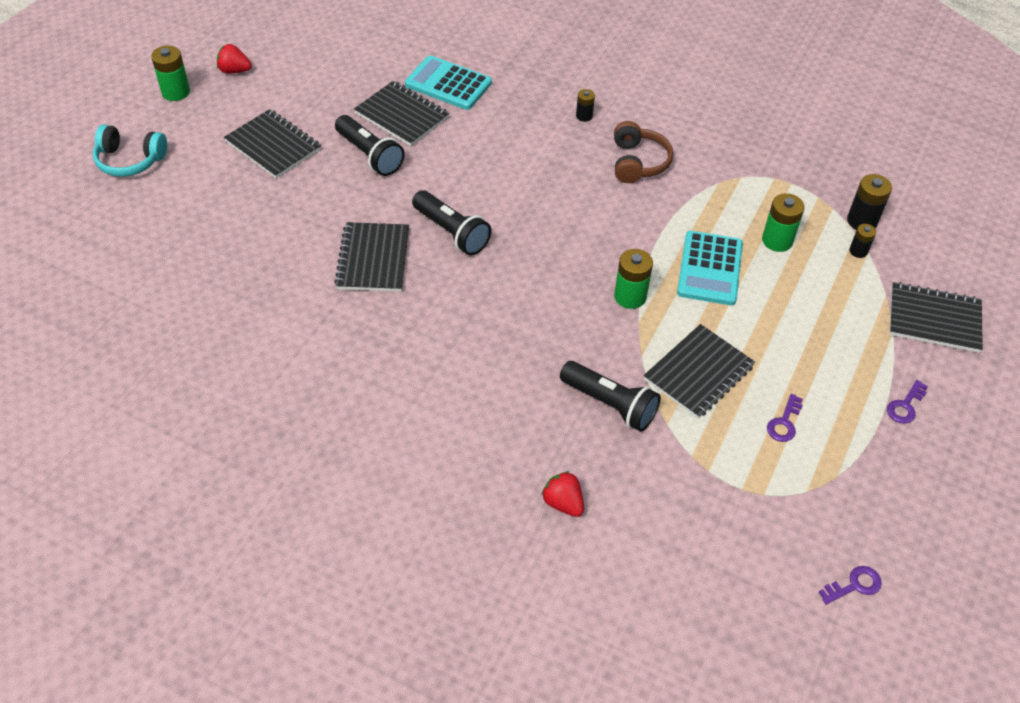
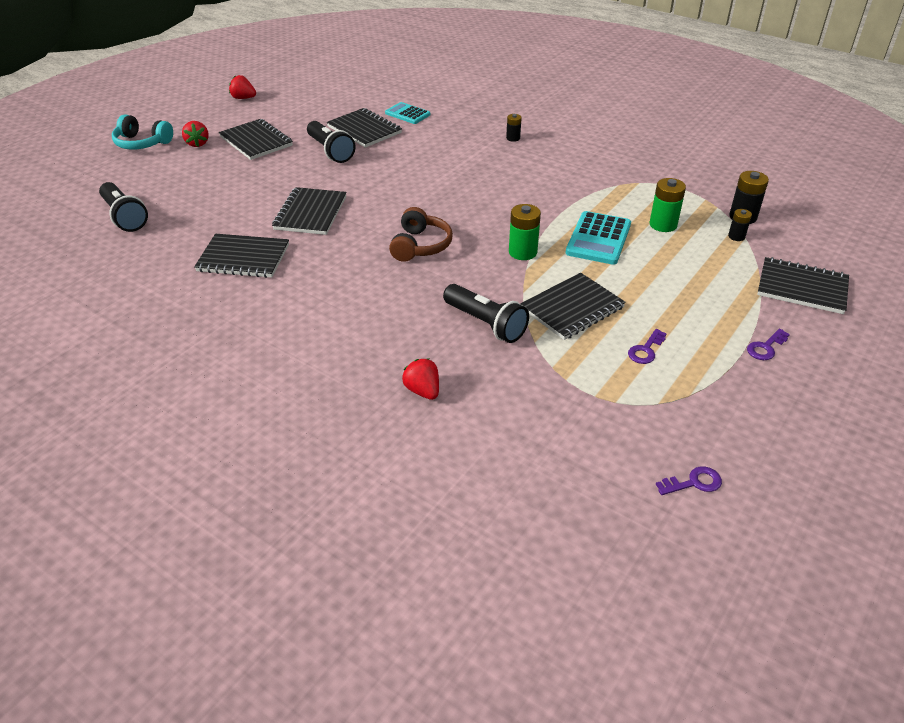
camera: 10 degrees right, 10 degrees down
(176, 92) = (194, 107): green battery -> none
(201, 155) = (197, 143): none -> red strawberry
(314, 336) = (243, 258): none -> black notebook
(448, 84) = (407, 114): turquoise calculator -> turquoise calculator, size x0.64
(451, 232) = (381, 201): black flashlight -> black flashlight (124, 217)
(638, 162) = (551, 168): brown headphones -> brown headphones (420, 246)

